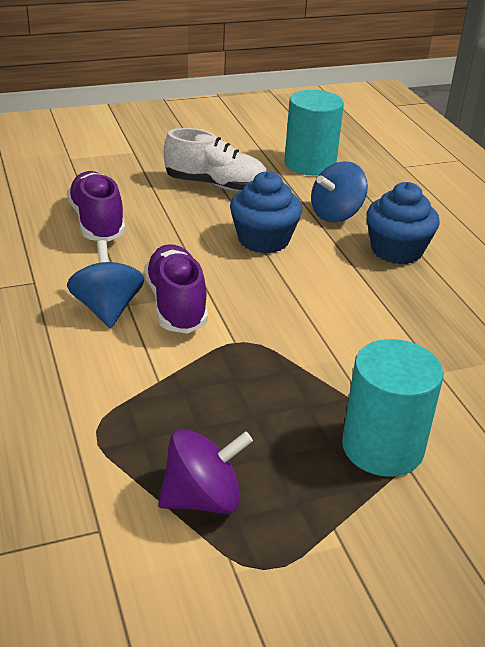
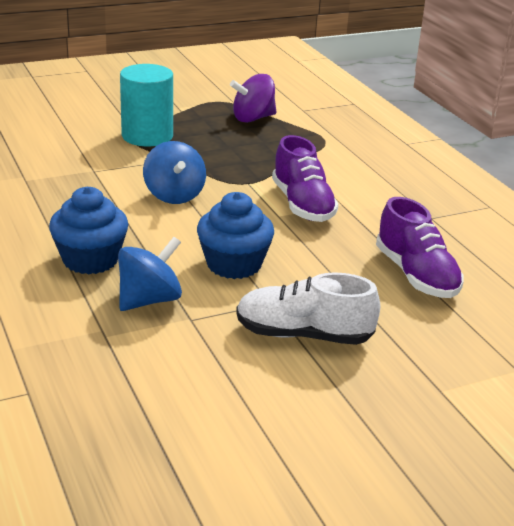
camera: 175 degrees right, 5 degrees down
(107, 309) = (357, 200): blue spinning top -> blue spinning top (174, 195)
(310, 164) = (175, 385): turquoise cylinder -> none

